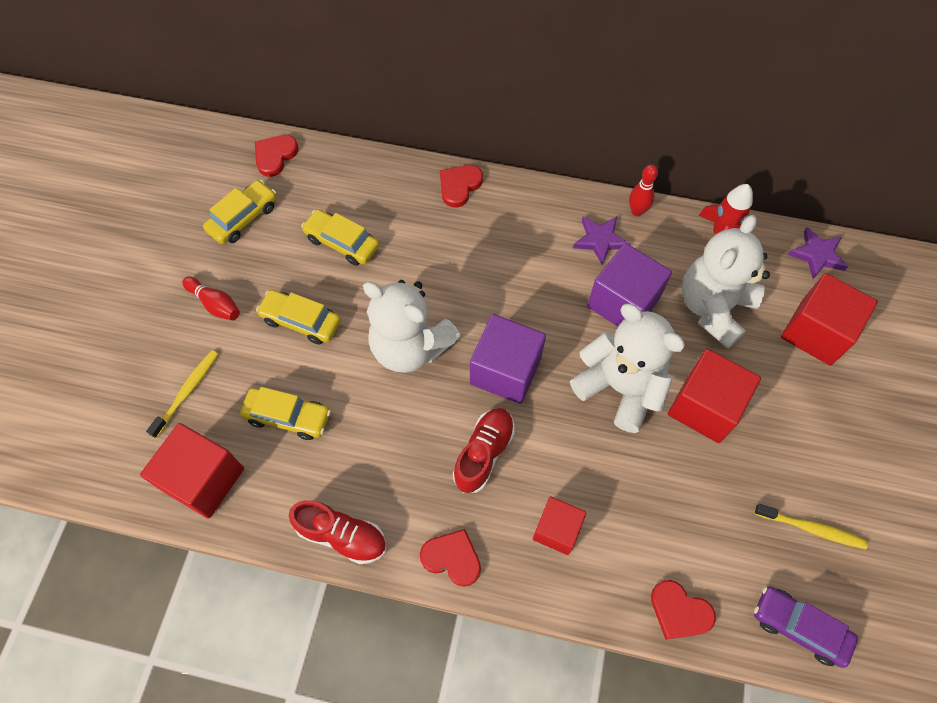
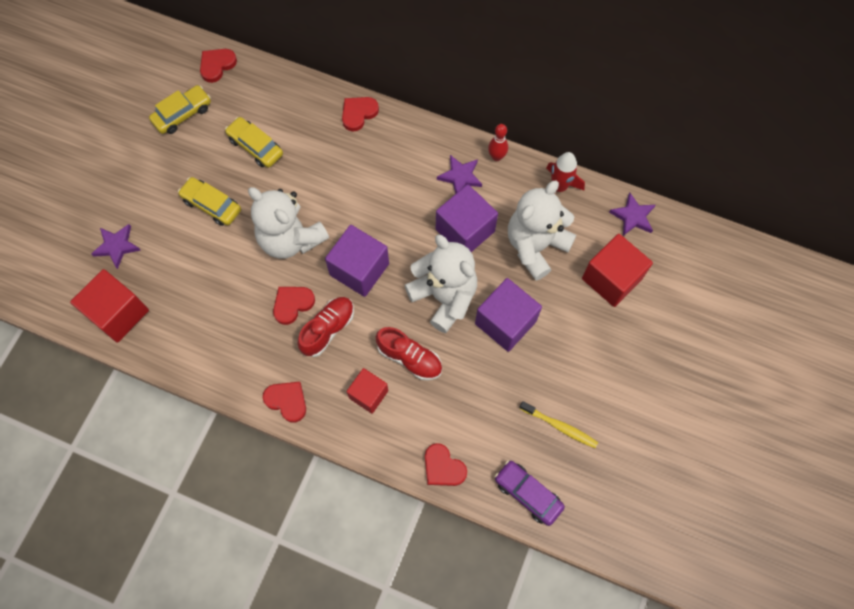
camera: 10 degrees right, 5 degrees up
(187, 392) = (117, 246): yellow toothbrush -> purple star
(215, 304) = (149, 181): red bowling pin -> none
(288, 417) = (188, 277): yellow car -> none
(342, 535) = (210, 371): red shoe -> red shoe (409, 358)
(431, 429) = (292, 304): none -> red heart
(704, 406) = (505, 322): red cube -> purple cube

